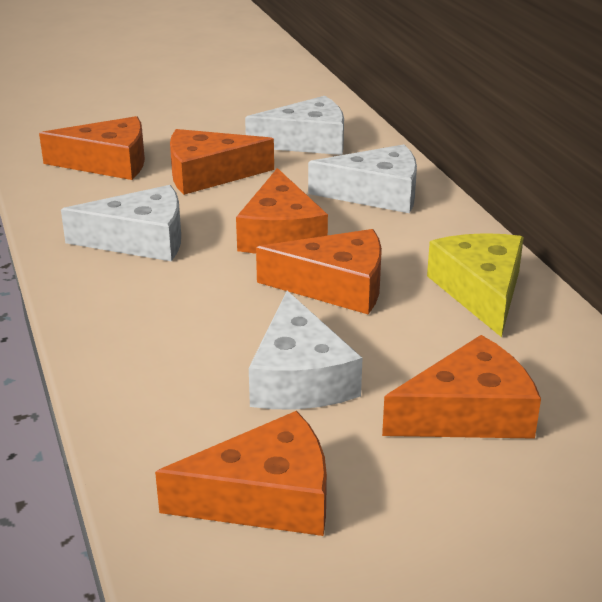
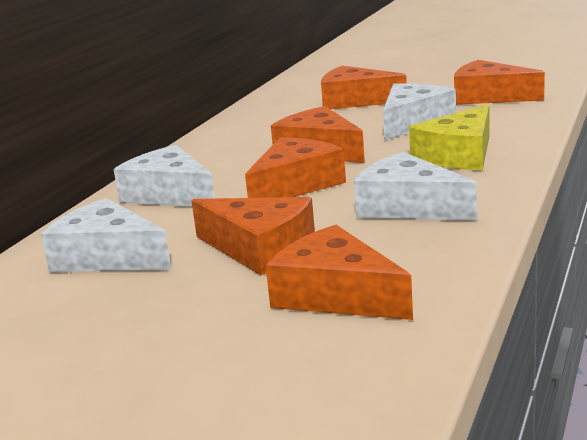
camera: 135 degrees left, 10 degrees down
(480, 291) = (246, 133): yellow cheese -> yellow cheese (459, 155)

